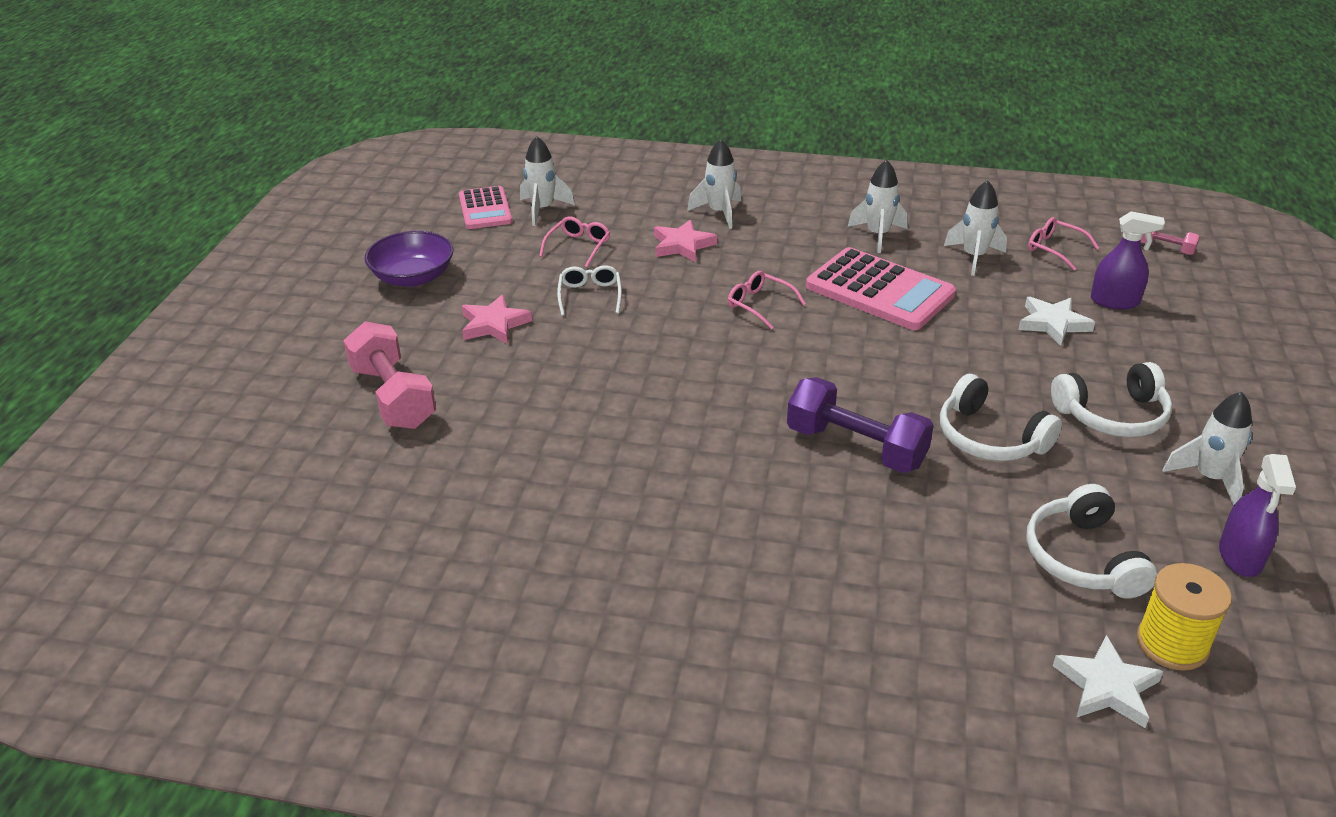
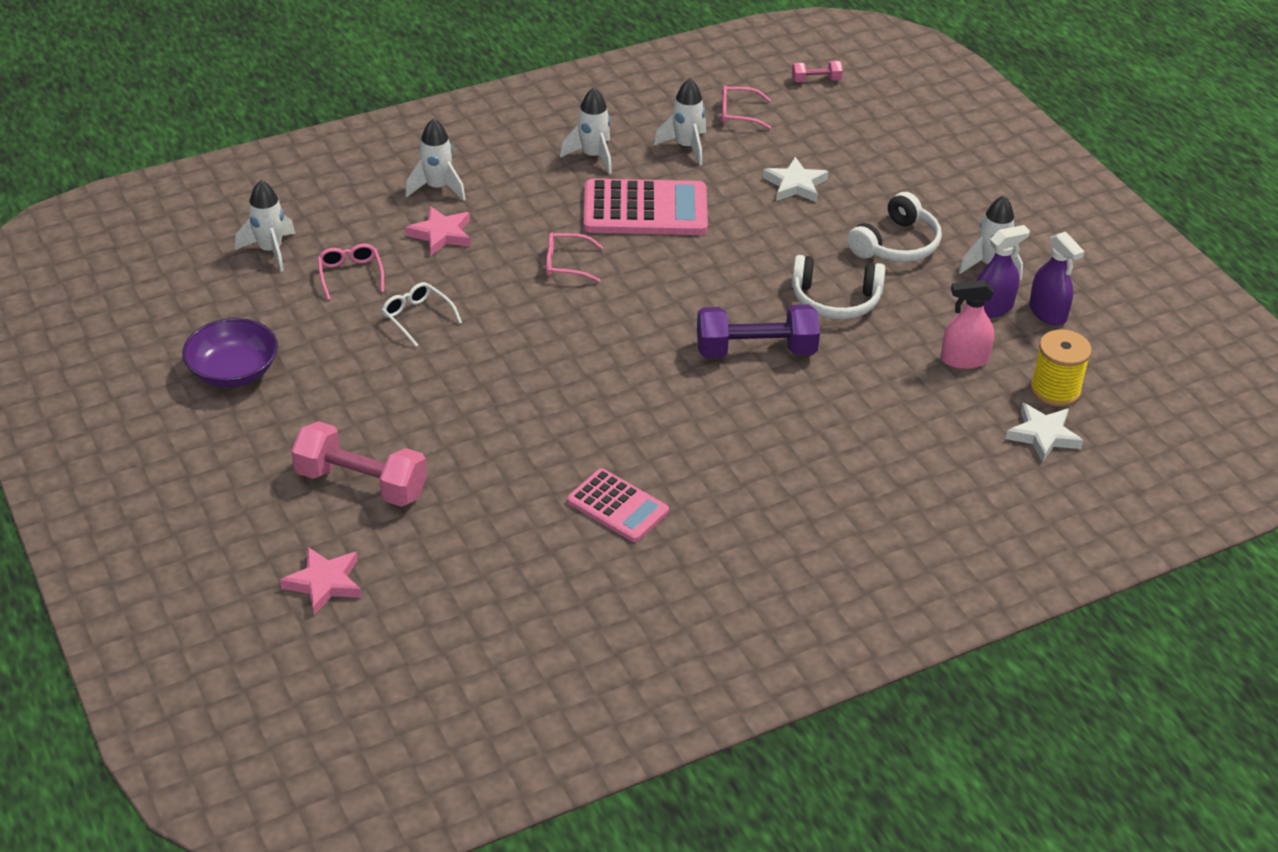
camera: 40 degrees left, 5 degrees up
(485, 209) = (213, 273): pink calculator -> pink calculator (617, 506)
(494, 324) = (366, 381): pink star -> pink star (324, 583)
(1083, 558) = (964, 359): white headphones -> pink spray bottle
(1114, 301) = (820, 145): purple spray bottle -> purple spray bottle (992, 308)

